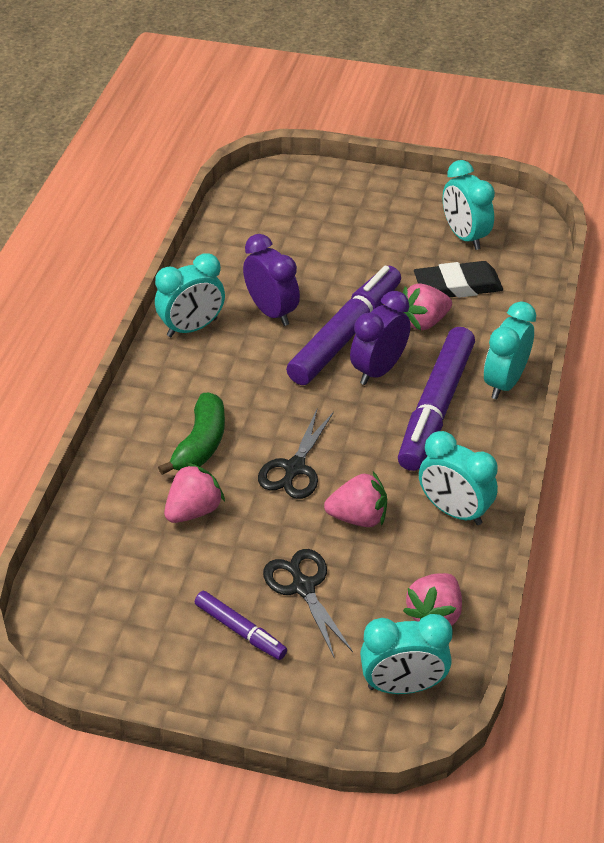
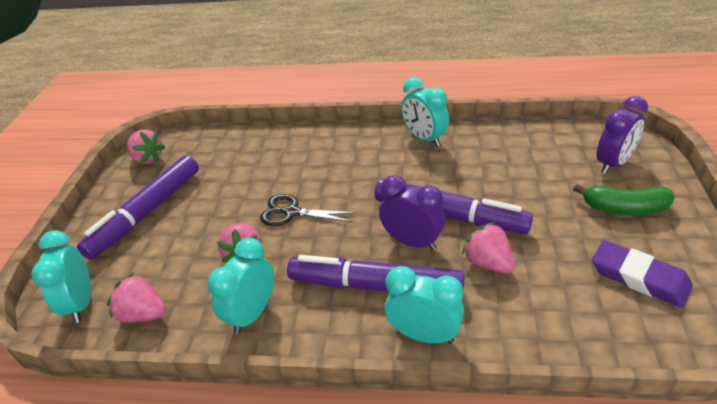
camera: 85 degrees right, 5 degrees down
(194, 510) = (249, 174): pink strawberry -> pink strawberry (147, 159)
(201, 444) = (310, 165): green banana -> green banana (624, 208)
(240, 630) = (146, 213): purple marker -> purple marker, size x1.97
(271, 312) = (459, 171): purple clock -> purple clock (613, 164)
(303, 587) = (179, 236): black scissors -> none
(457, 286) = (554, 281): black eraser -> none
(464, 236) = (639, 277): turquoise clock -> purple eraser

